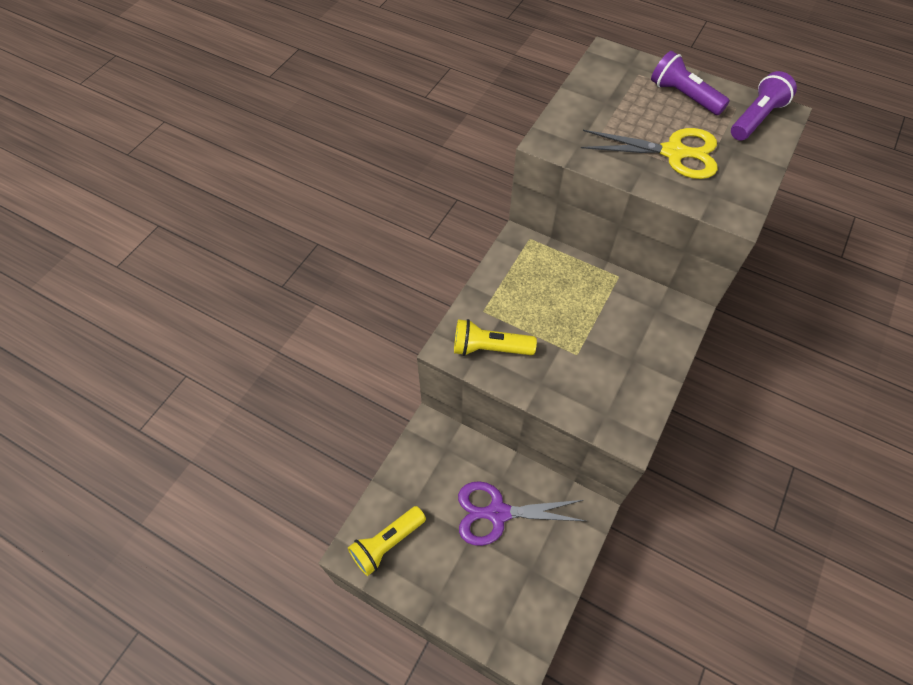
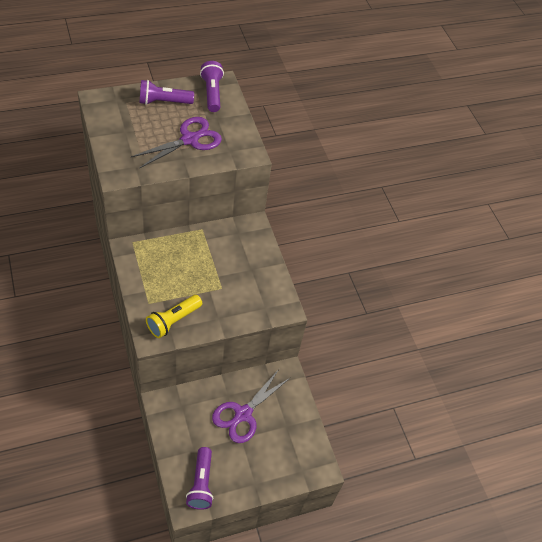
camera: 55 degrees left, 5 degrees down
(387, 543) = (201, 483): yellow flashlight -> purple flashlight
(674, 152) = (190, 139): yellow scissors -> purple scissors

